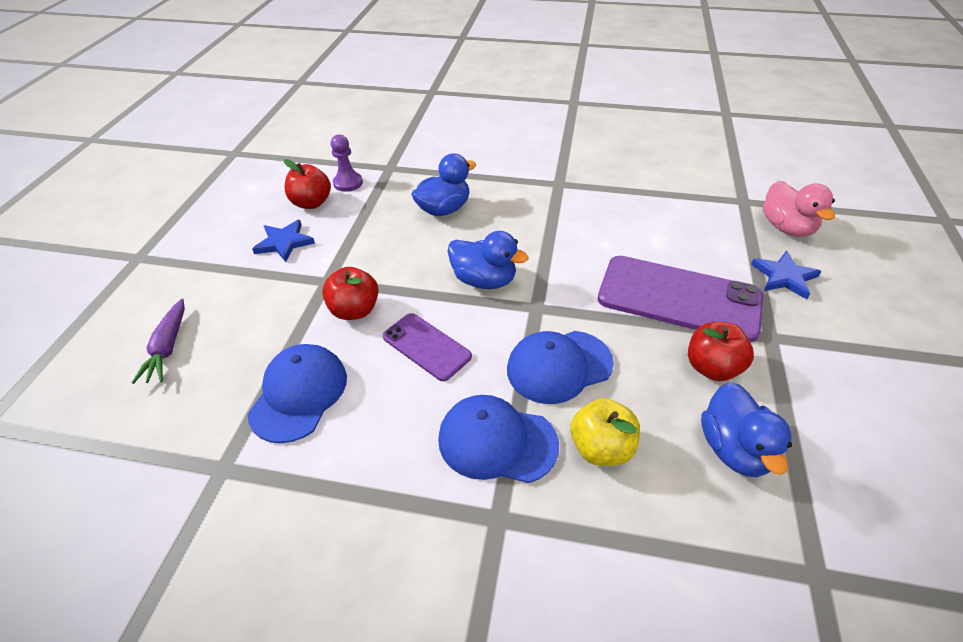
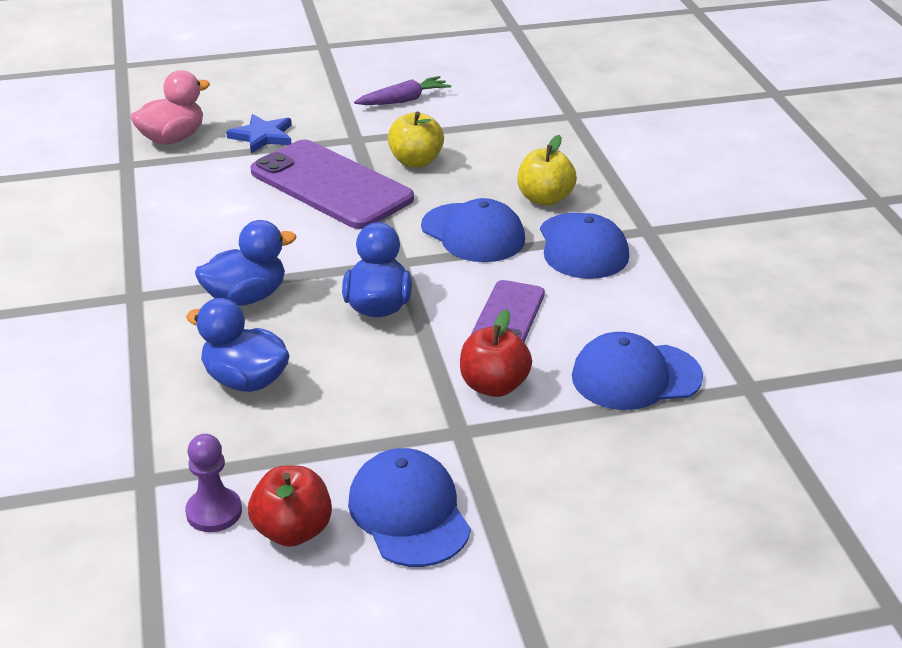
camera: 115 degrees left, 10 degrees down
(168, 347) = (668, 517): purple carrot -> purple carrot (404, 100)
(284, 242) = (409, 513): blue star -> blue cap
(678, 298) = (331, 185): purple phone -> purple phone turned 45 degrees counterclockwise
(712, 367) = (416, 161): red apple -> yellow apple
(734, 449) = (496, 146): blue duck -> blue duck (246, 297)

